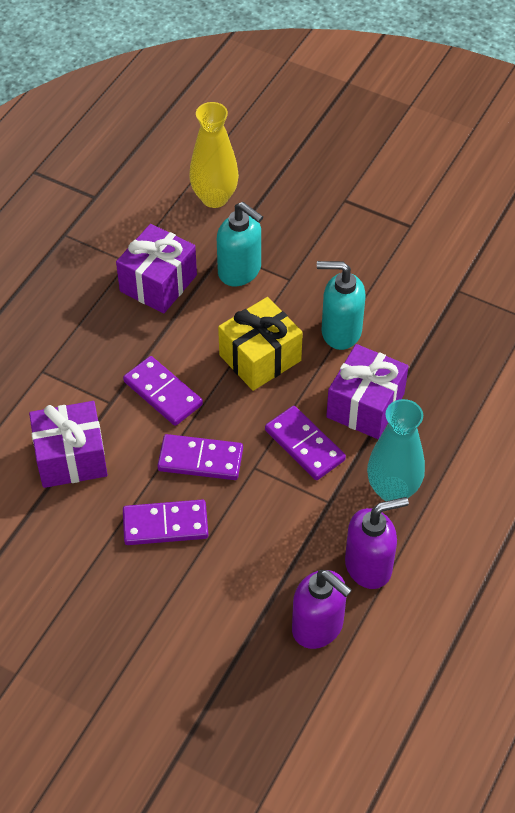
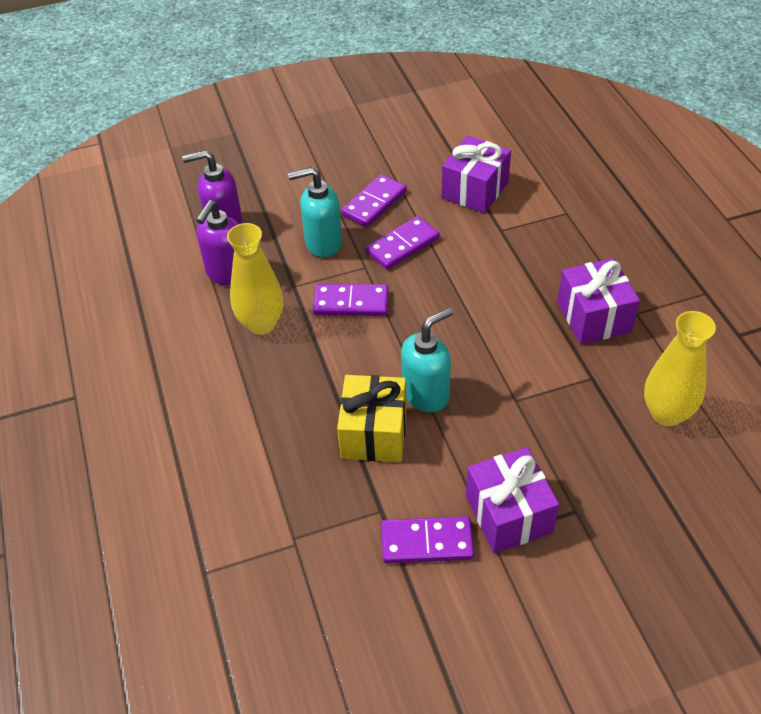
camera: 135 degrees right, 5 degrees down
(162, 393) = (480, 259): purple domino -> purple domino (427, 542)
(240, 271) = (557, 374): turquoise soap dispenser -> turquoise soap dispenser (323, 243)
(260, 358) = (454, 329): yellow gift -> yellow gift (374, 433)
(365, 405) = (343, 359): purple gift -> purple gift (508, 514)
(392, 489) = (261, 323): turquoise vase -> yellow vase

